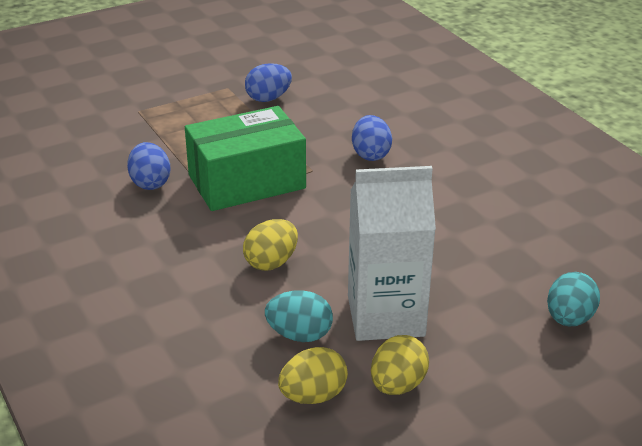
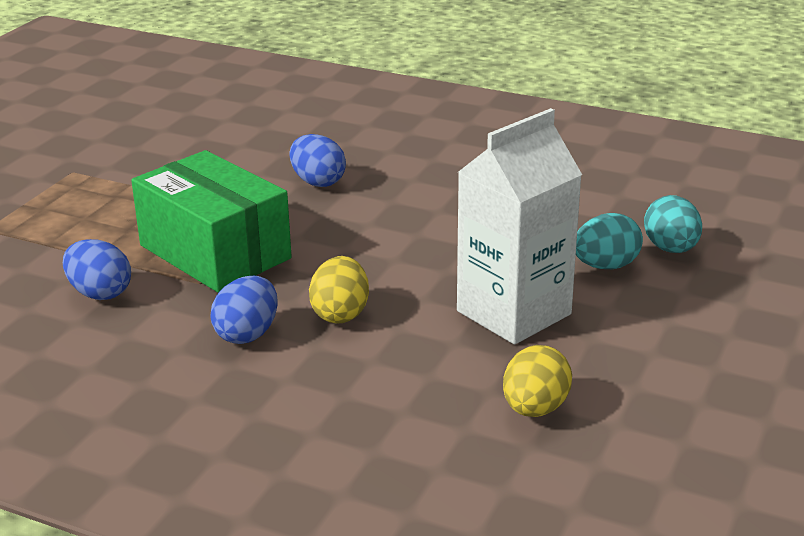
camera: 35 degrees left, 5 degrees down
(247, 182) = (215, 252): green box -> green box turned 75 degrees counterclockwise
(268, 98) = (136, 167): blue egg -> blue egg (247, 334)
(299, 335) = (453, 364): turquoise egg -> turquoise egg (605, 266)
(397, 385) = (598, 364): yellow egg -> none

